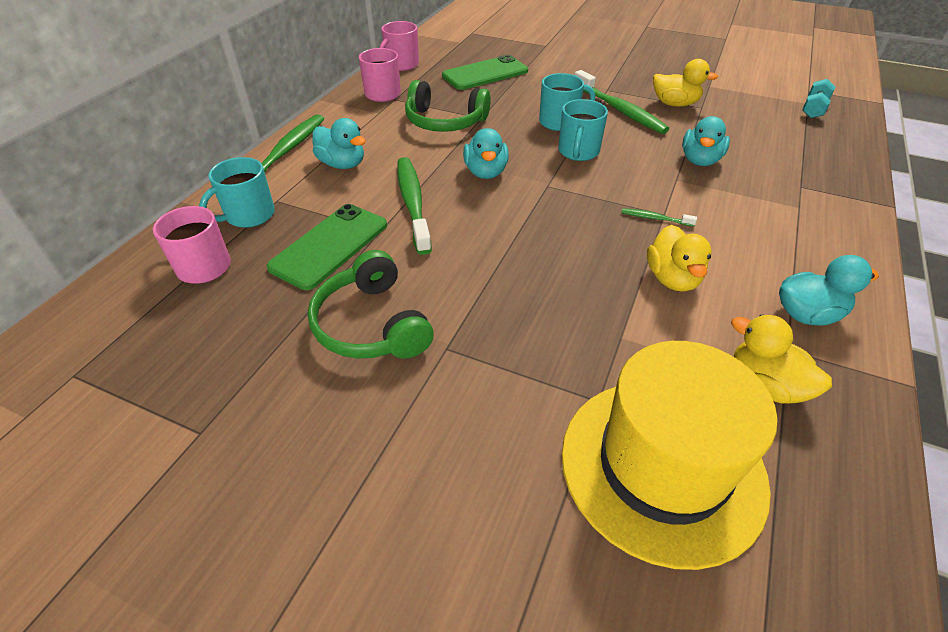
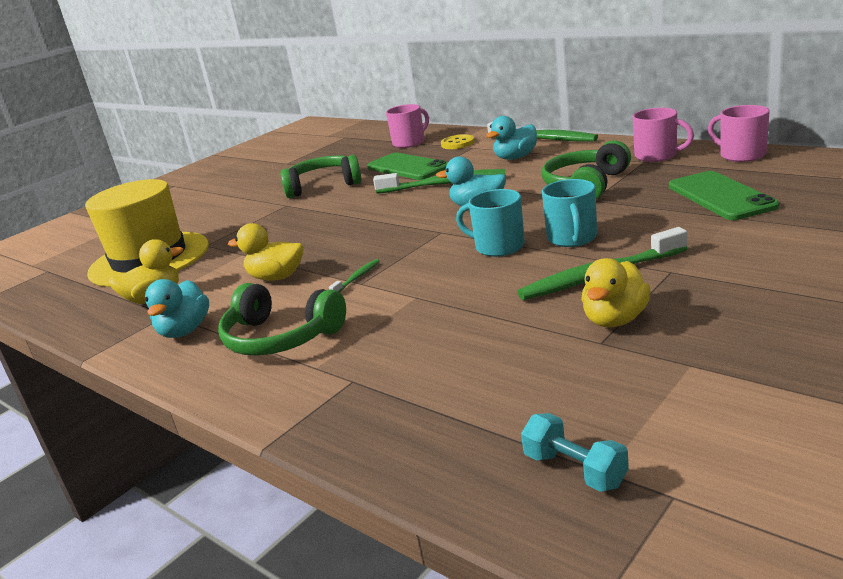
camera: 110 degrees right, 20 degrees down
(249, 215) = (457, 143): turquoise mug -> yellow button
(700, 160) = (447, 317): turquoise duck -> none
(775, 238) = (280, 337): none -> green headphones

